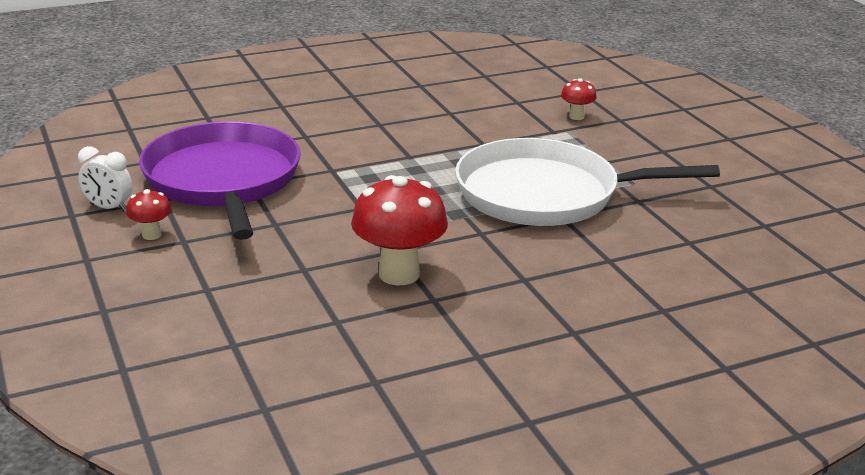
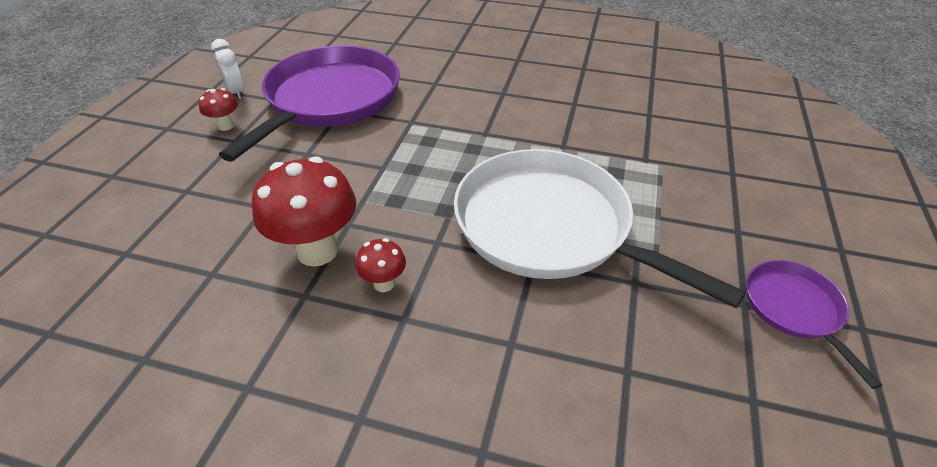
camera: 40 degrees right, 15 degrees up
(576, 116) = (689, 152): red mushroom -> red mushroom (384, 283)
(737, 177) = (794, 309): none -> purple pan

